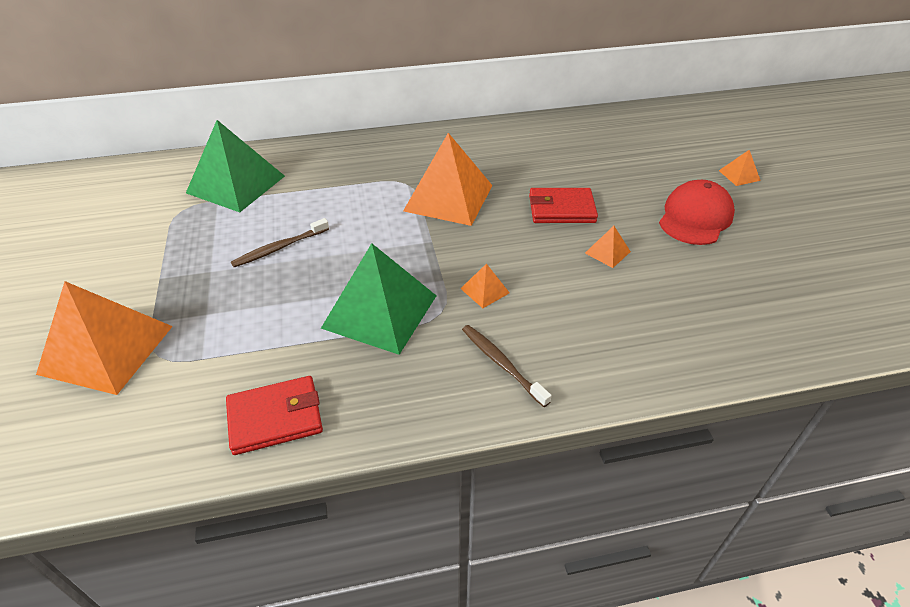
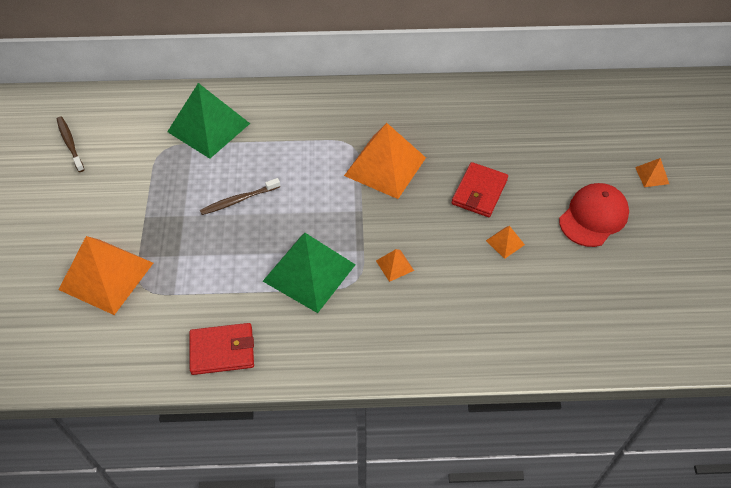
camera: 10 degrees right, 10 degrees up
(501, 363) = (392, 332): brown toothbrush -> brown toothbrush (70, 143)
(561, 209) = (479, 192): red wallet -> red wallet turned 75 degrees counterclockwise

